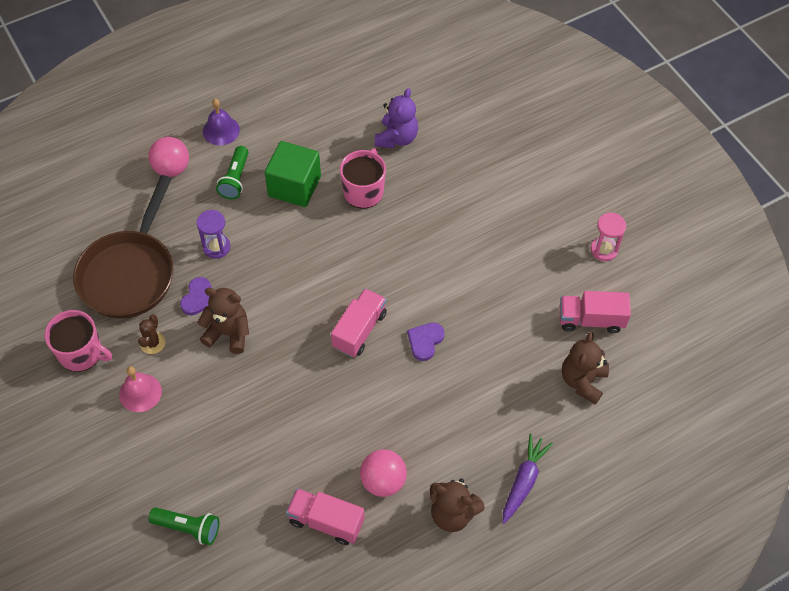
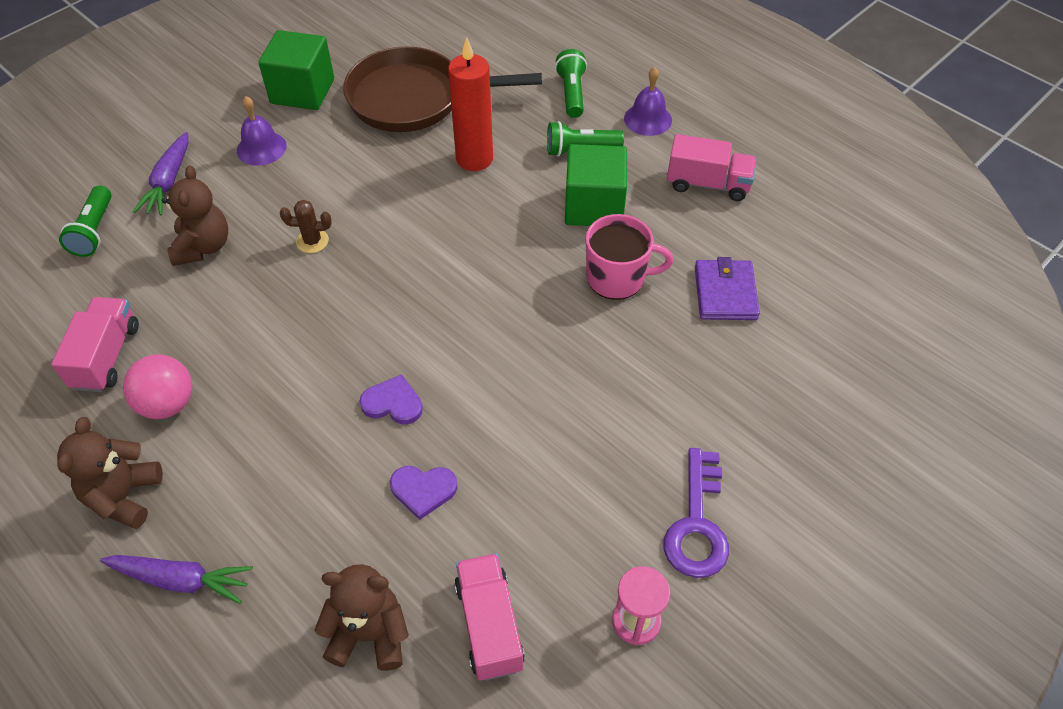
camera: 75 degrees right, 5 degrees down
(81, 353) = (302, 91): pink mug -> green cube
(140, 392) = (261, 148): pink bell -> purple bell
(152, 343) = (327, 141): brown cactus -> brown cactus (312, 241)
(152, 467) = (168, 182): none -> purple carrot
(172, 168) = (572, 93): pink ball -> green flashlight
(199, 298) = (398, 162): purple heart -> purple heart (423, 490)
(216, 247) = (474, 159): purple hourglass -> red candle
(228, 333) = (356, 200): brown teddy bear -> brown teddy bear (203, 247)
(359, 330) = (392, 325): pink truck -> pink truck (708, 184)
(396, 138) = (725, 293): purple teddy bear -> purple wallet
(553, 204) = (697, 524): none -> purple key

